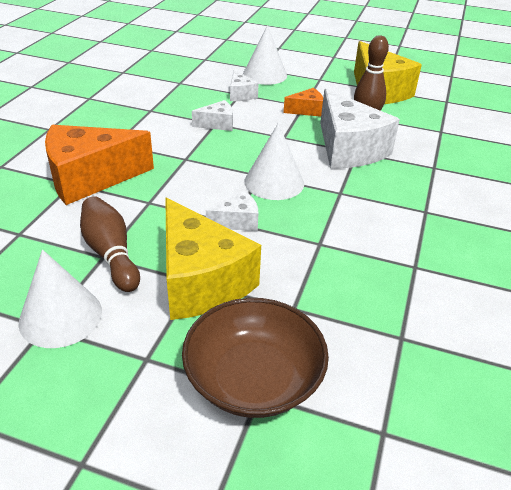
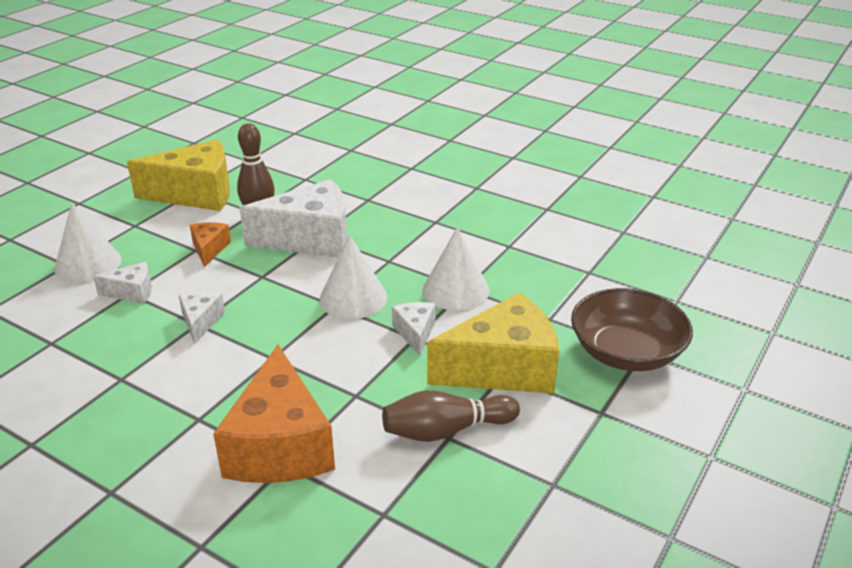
camera: 75 degrees left, 5 degrees down
(60, 316) = (539, 471): white cone -> white cone (456, 290)

